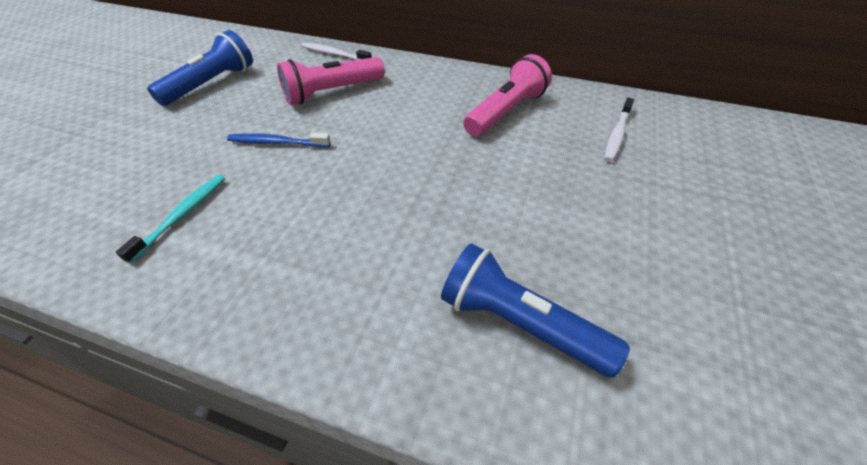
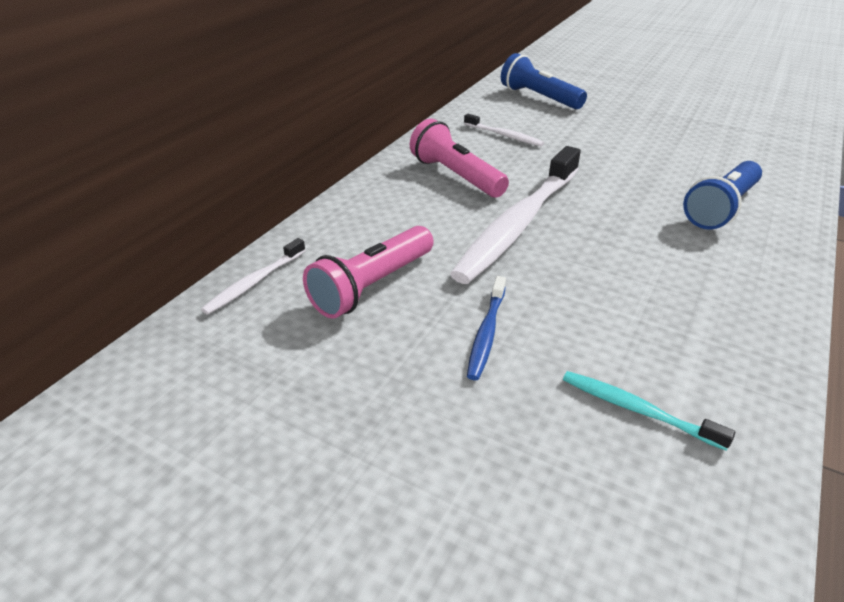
camera: 80 degrees left, 10 degrees down
(211, 84) = (284, 425): blue flashlight -> blue flashlight (539, 97)
(332, 92) = (372, 286): pink flashlight -> pink flashlight turned 60 degrees clockwise
(431, 152) = (519, 223): none -> white toothbrush

